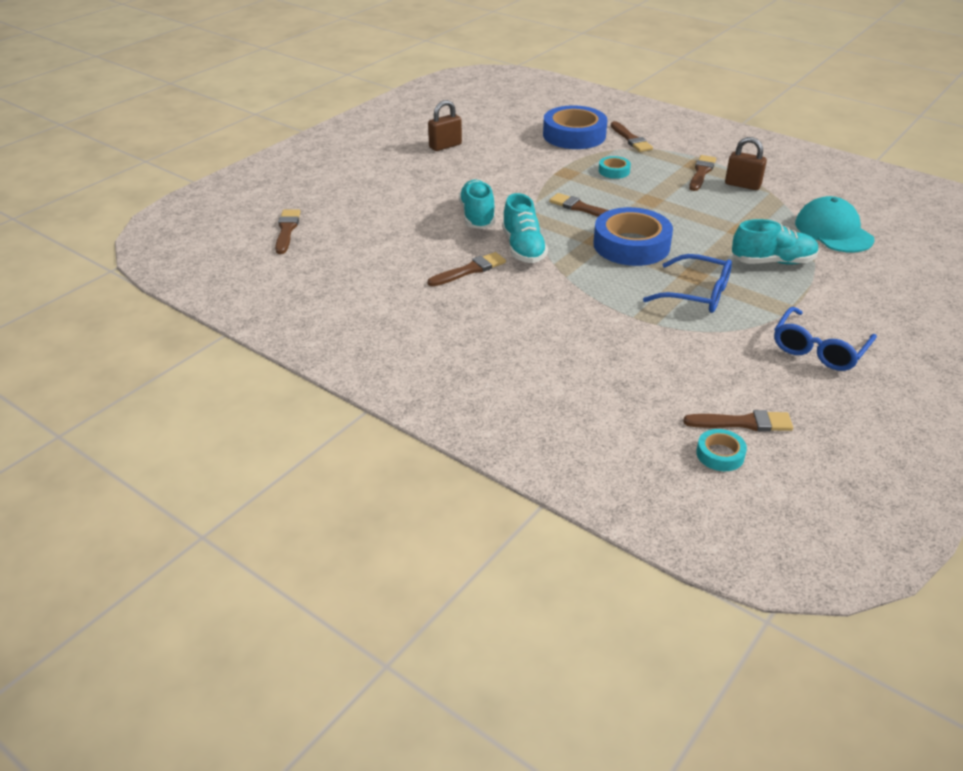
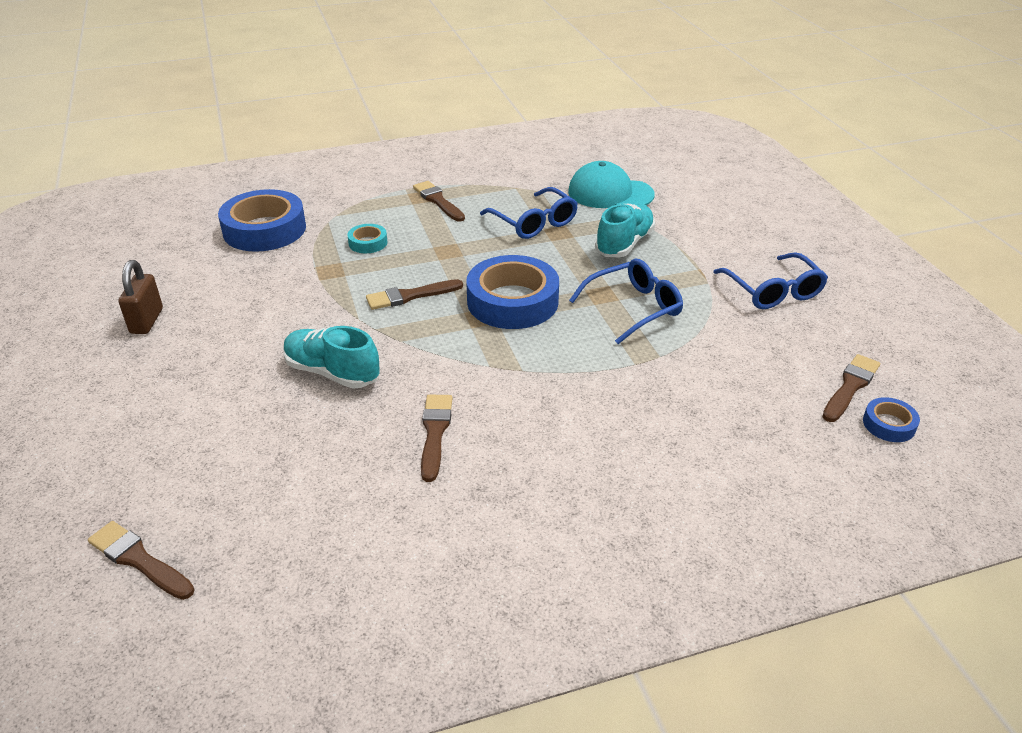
camera: 55 degrees left, 0 degrees up
(523, 248) = (437, 372): turquoise shoe -> none
(631, 139) = (324, 204): brown brush -> none
(720, 454) = (889, 424): turquoise tape -> blue tape
(737, 217) = (534, 223): none -> blue glasses
(742, 185) = (486, 193): brown padlock -> none

